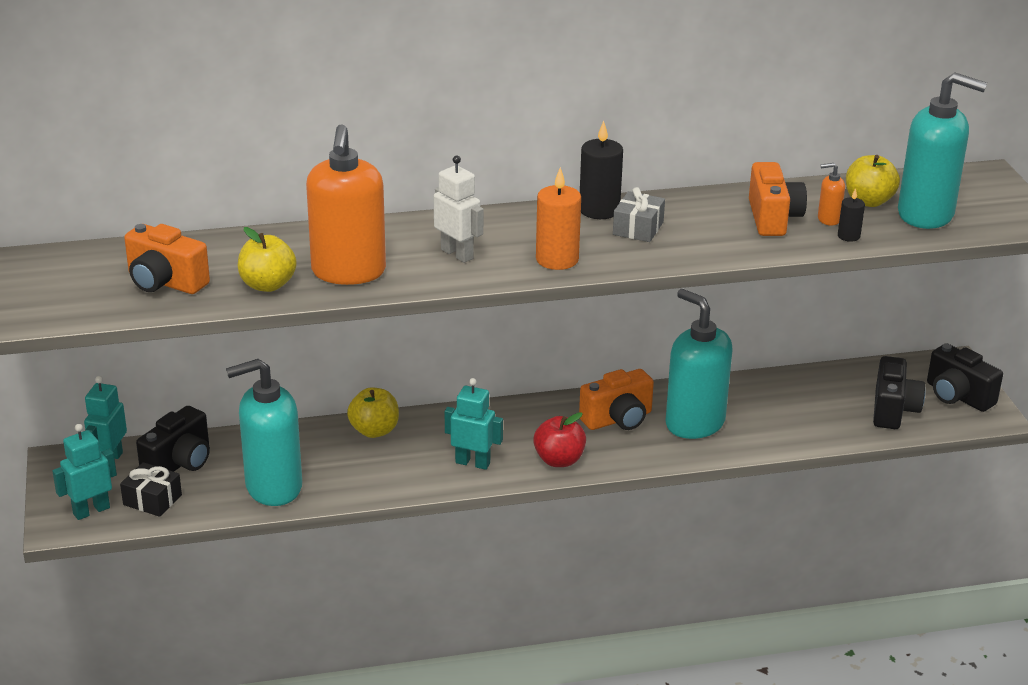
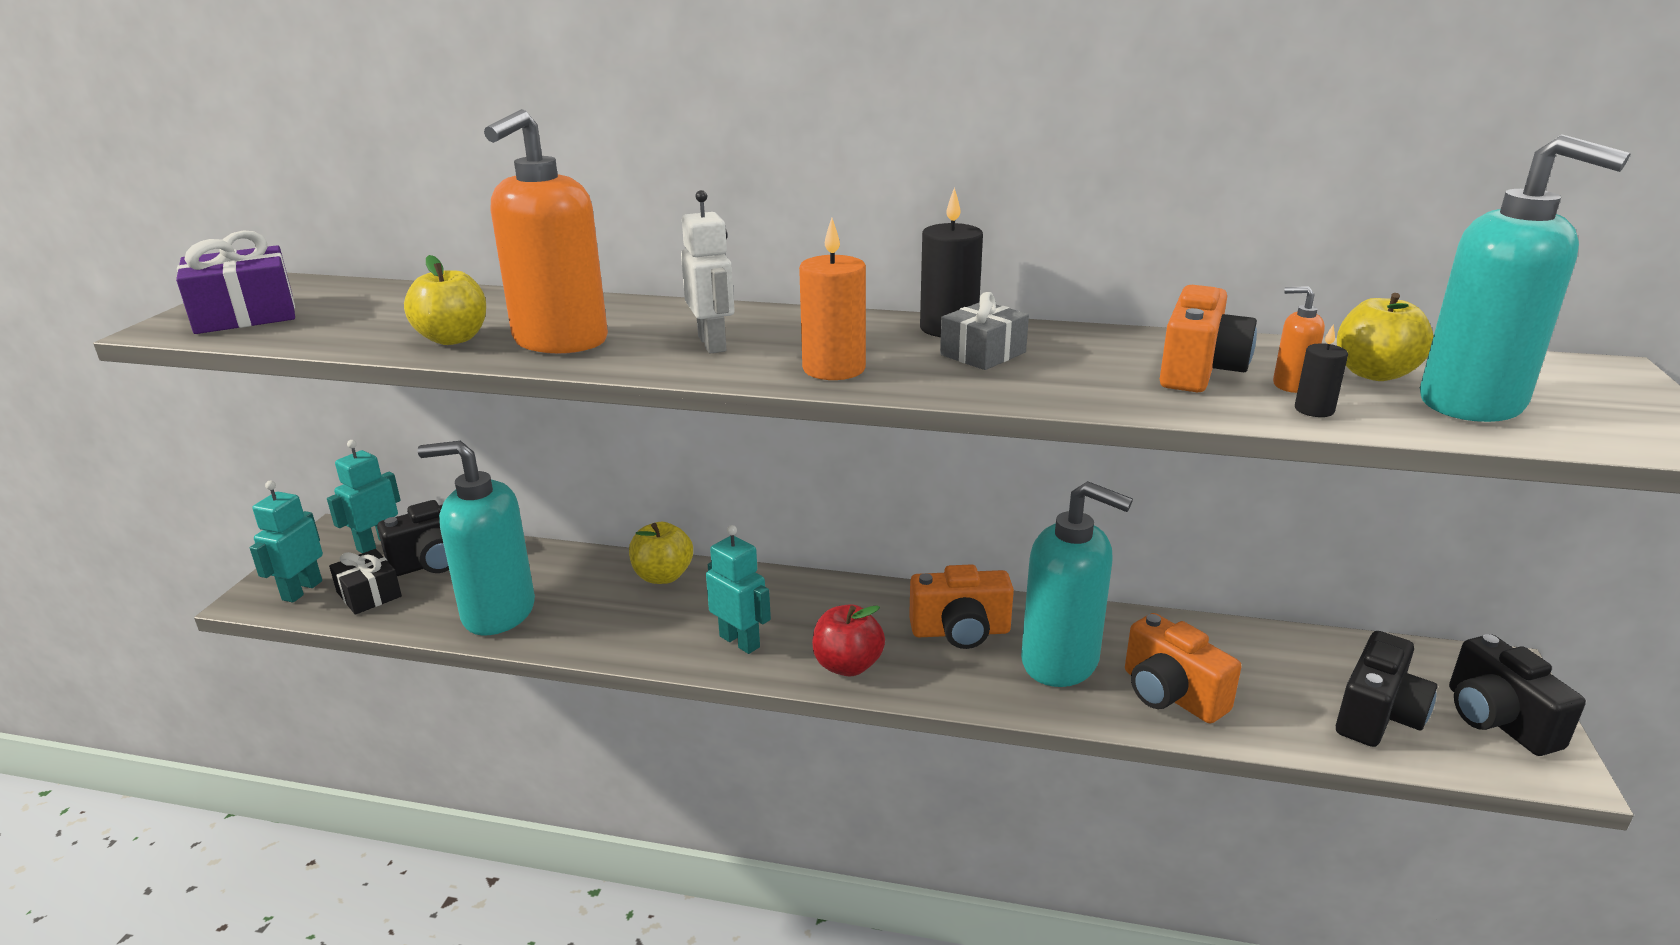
camera: 25 degrees right, 5 degrees down
(67, 294) = (245, 315): none -> purple gift
(91, 511) = (302, 590): turquoise robot -> turquoise robot turned 60 degrees counterclockwise
(165, 282) = (354, 320): orange camera -> orange camera (1171, 694)
(694, 423) = (1060, 662): turquoise soap dispenser -> turquoise soap dispenser turned 135 degrees clockwise

